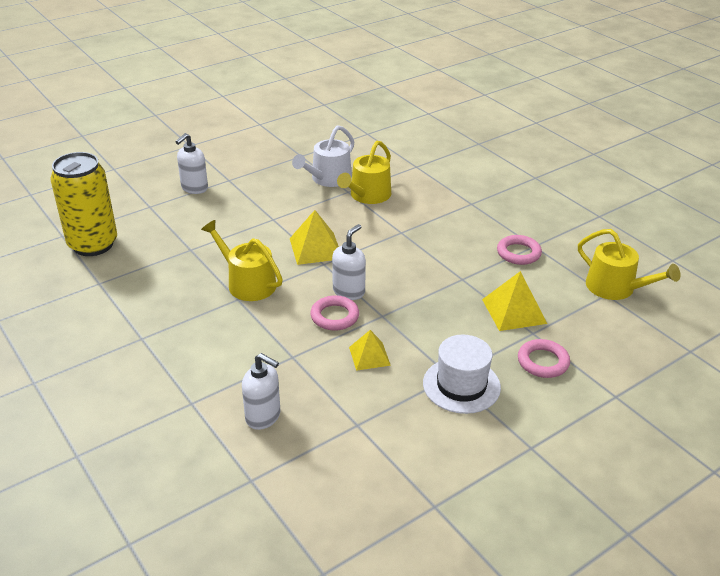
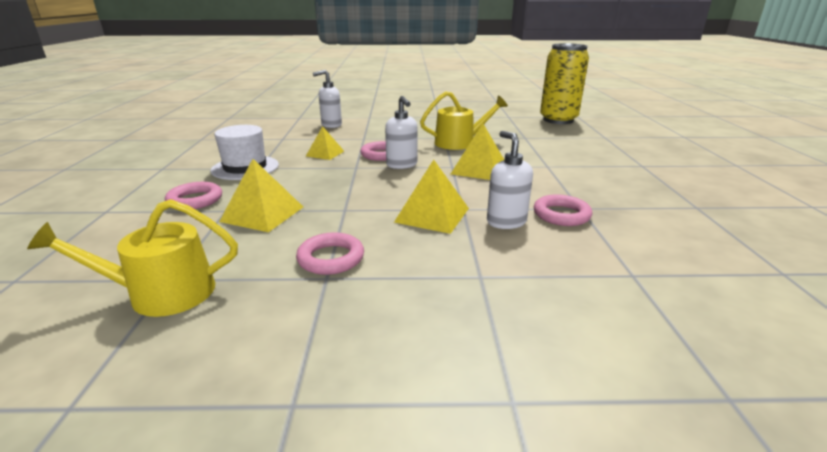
camera: 125 degrees right, 10 degrees down
(194, 188) = (630, 152): white soap dispenser -> white soap dispenser (506, 222)
(328, 179) = (620, 205): white watering can -> none
(367, 195) = (561, 215): yellow watering can -> pink ring
(425, 240) = (432, 215): none -> yellow pyramid

